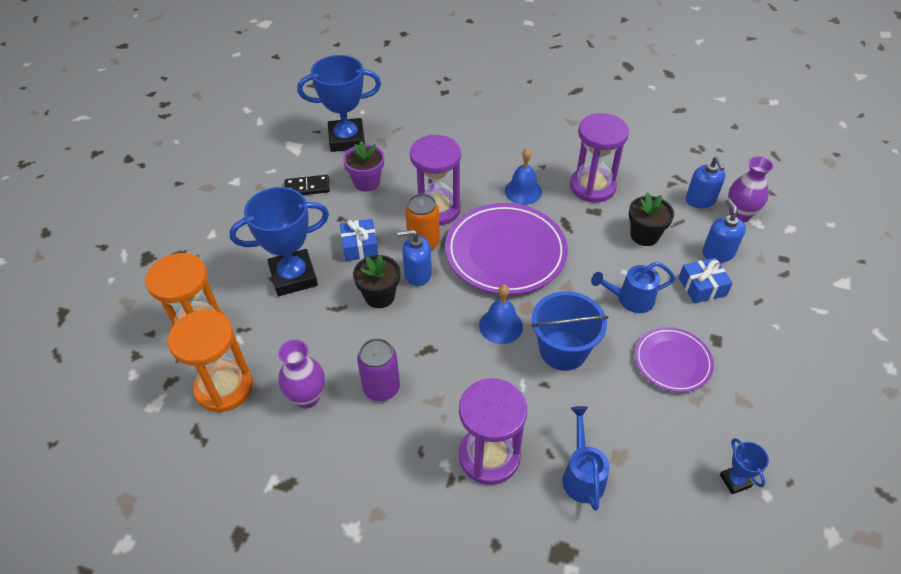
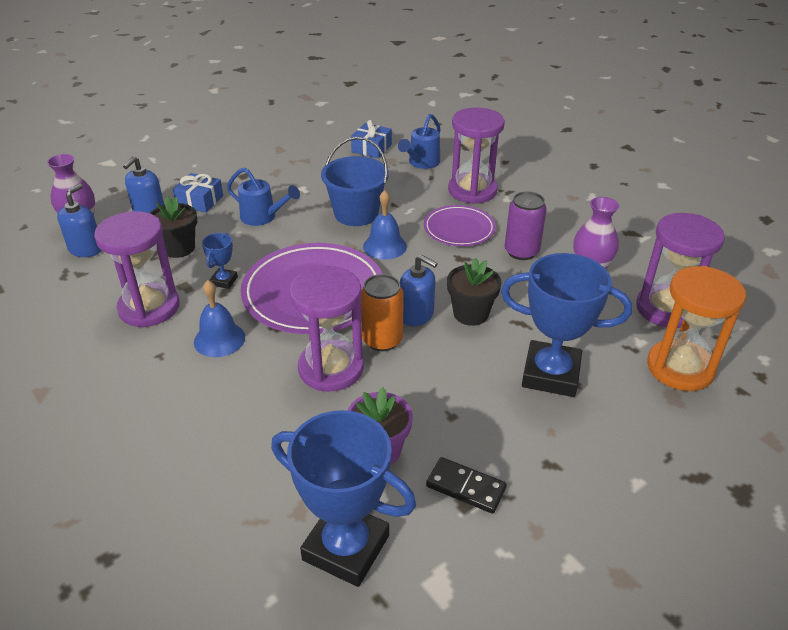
camera: 145 degrees left, 10 degrees down
(224, 387) = (666, 309): orange hourglass -> purple hourglass
(360, 246) = (453, 370): blue gift -> blue gift (371, 148)
(672, 361) = (291, 179): purple plate -> purple plate (459, 229)
(735, 481) = (337, 130): blue trophy -> blue trophy (224, 281)

